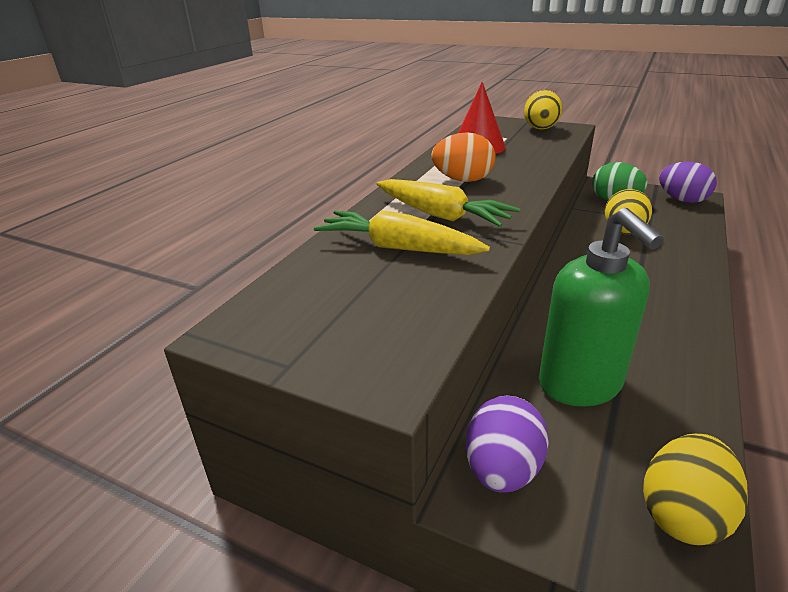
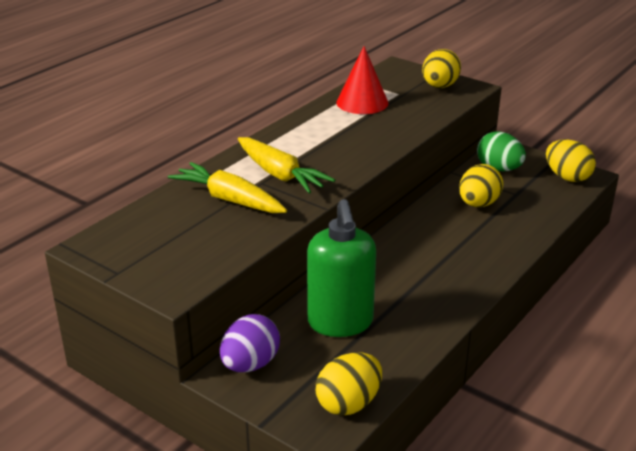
camera: 10 degrees right, 0 degrees up
(463, 180) = (321, 140): orange egg -> none
(682, 200) = (567, 177): purple egg -> yellow egg

